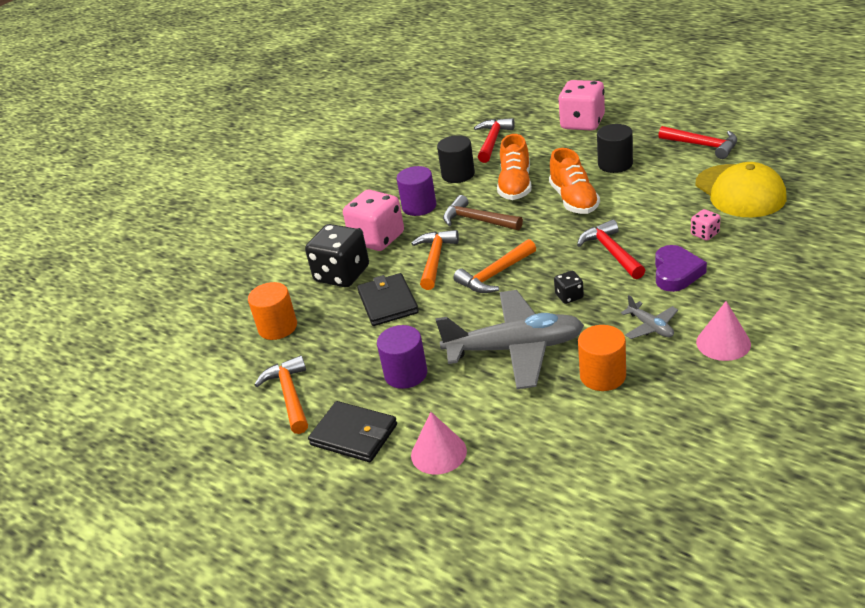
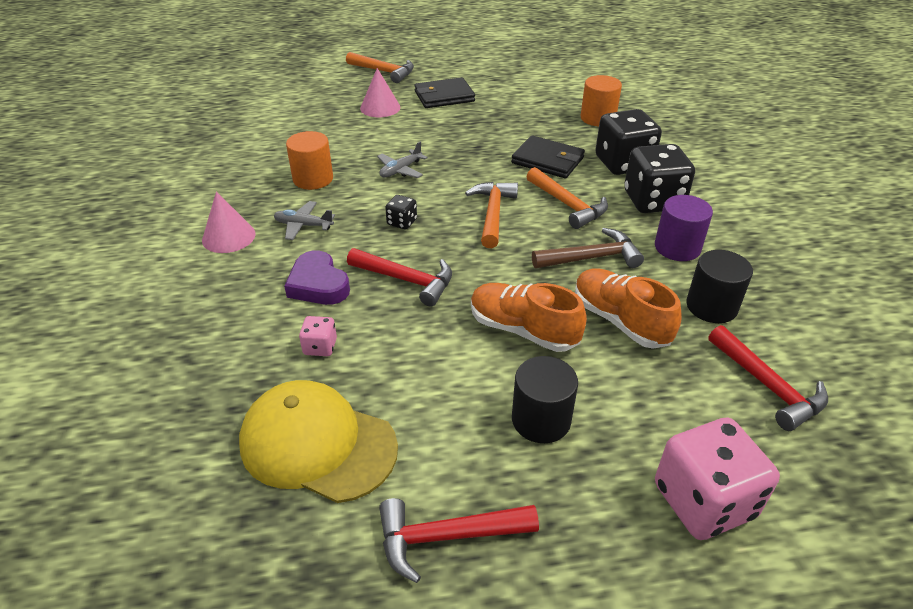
camera: 130 degrees right, 5 degrees up
(289, 395) = (516, 95): orange hammer -> orange hammer (384, 72)
(377, 239) = (653, 201): pink dice -> black dice
(406, 374) = (459, 130): purple cylinder -> none
(515, 349) = (400, 170): grey plane -> grey plane, size x0.43

